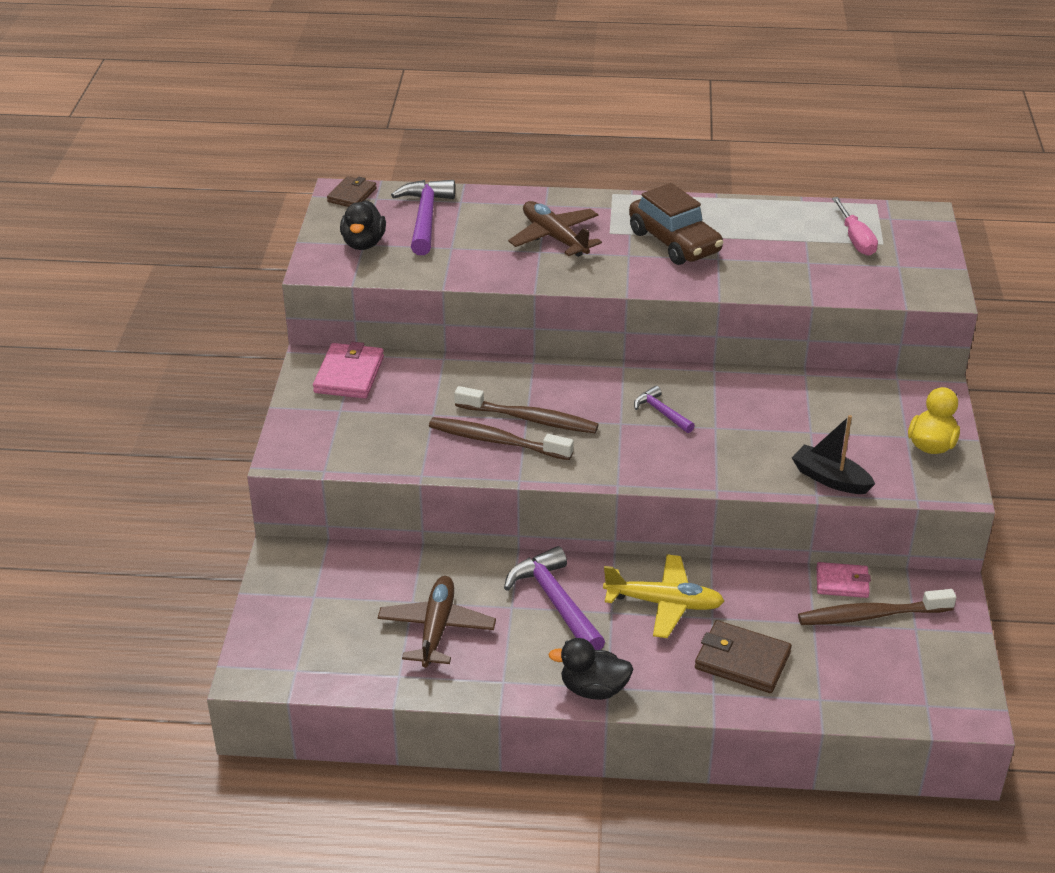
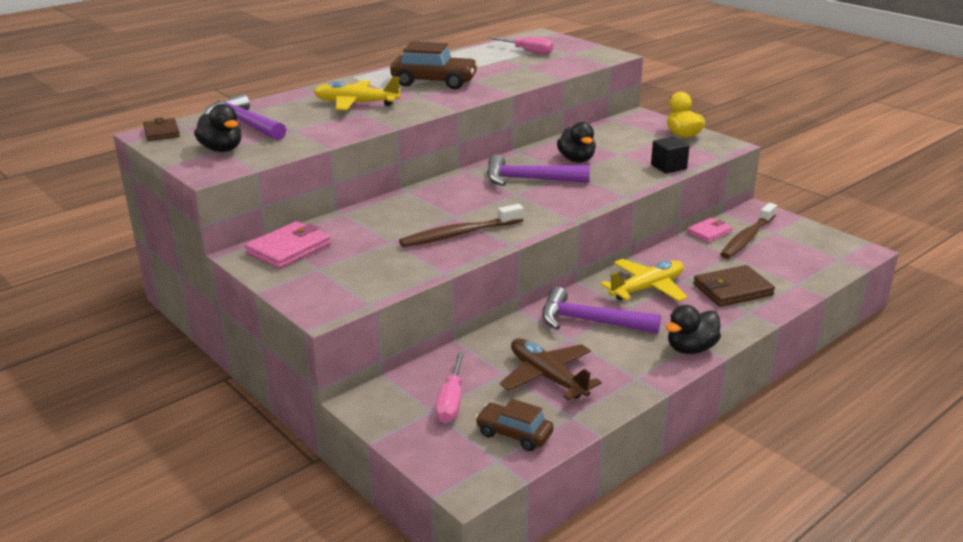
camera: 45 degrees left, 10 degrees down
(337, 658) = (514, 434): none -> brown car
(338, 598) = (451, 401): none -> pink screwdriver
(349, 375) = (289, 249): pink wallet -> pink wallet turned 75 degrees clockwise
(530, 419) = (459, 215): brown toothbrush -> none
(554, 237) = (356, 103): brown plane -> yellow plane
(661, 412) = (528, 179): purple hammer -> purple hammer, size x1.82
(752, 413) = (576, 160): none -> black duck
(830, 479) = (668, 167): black boat -> black cube

